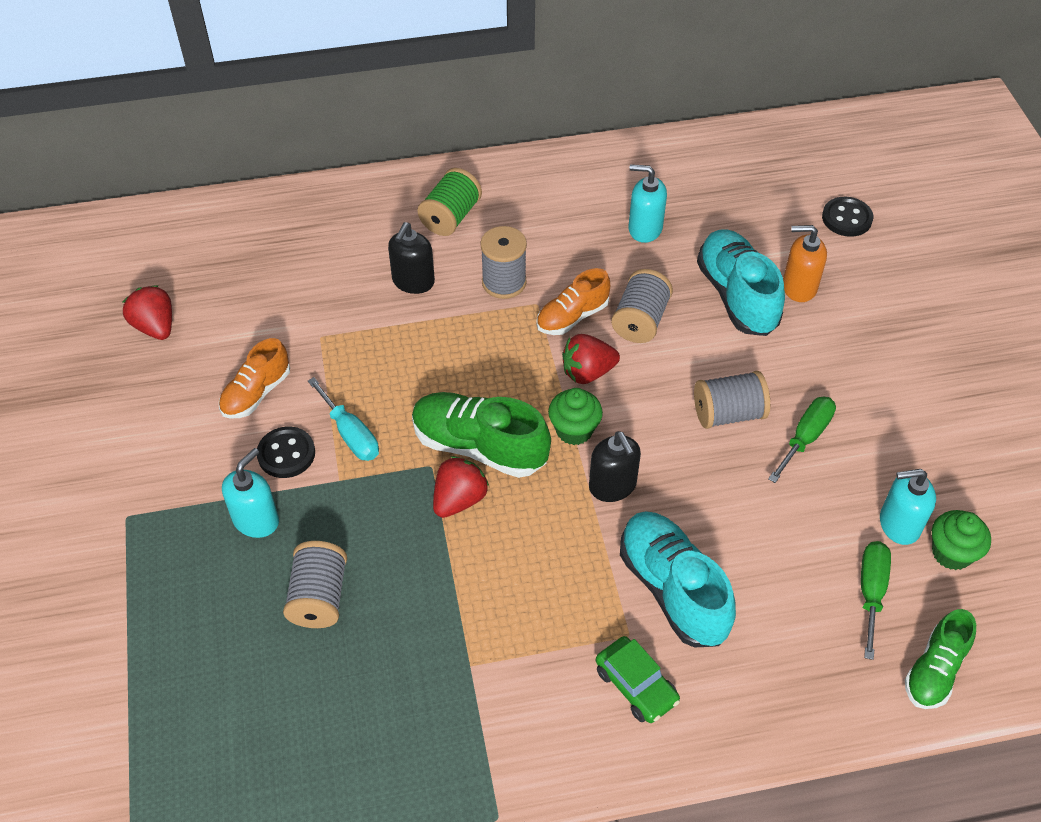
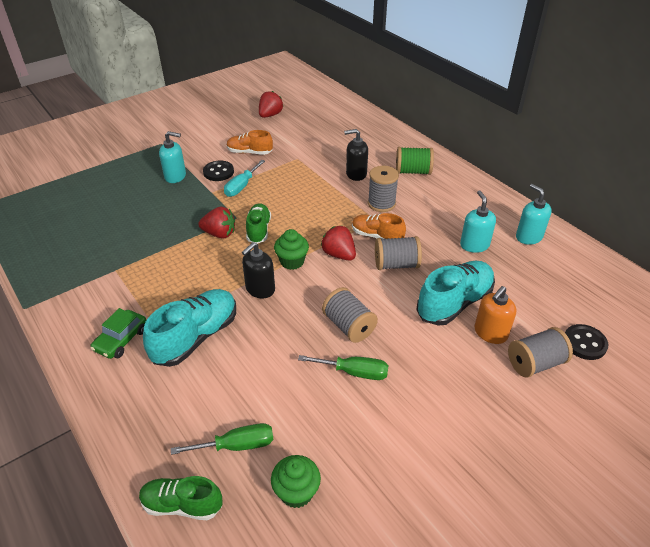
camera: 65 degrees right, 10 degrees down
(319, 597) = (139, 208): grey spool -> grey spool (535, 363)
(479, 447) = (258, 230): green shoe -> green shoe, size x0.63
(799, 287) = (490, 333): orange soap dispenser -> orange soap dispenser turned 120 degrees counterclockwise
(899, 524) = (306, 449): turquoise soap dispenser -> turquoise soap dispenser (528, 237)

